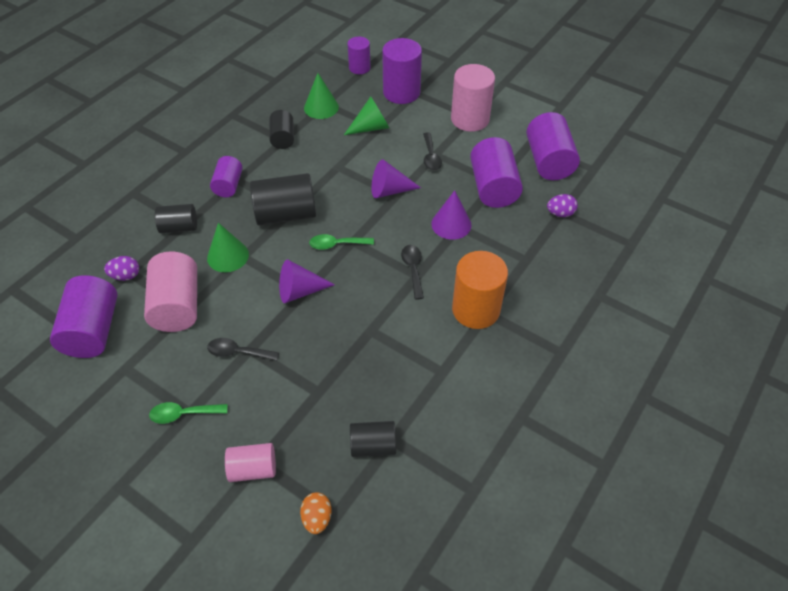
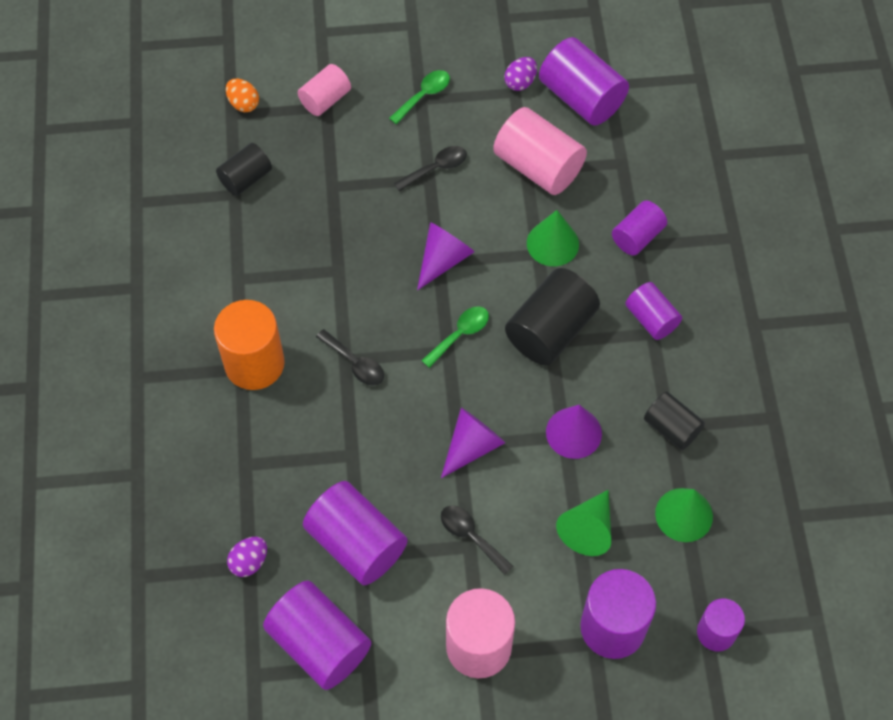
camera: 140 degrees right, 10 degrees up
(126, 276) = (620, 157): purple egg -> purple egg (520, 82)
(179, 227) = (637, 236): black cylinder -> purple cylinder
(451, 224) = (362, 451): purple cone -> purple cone (573, 432)

